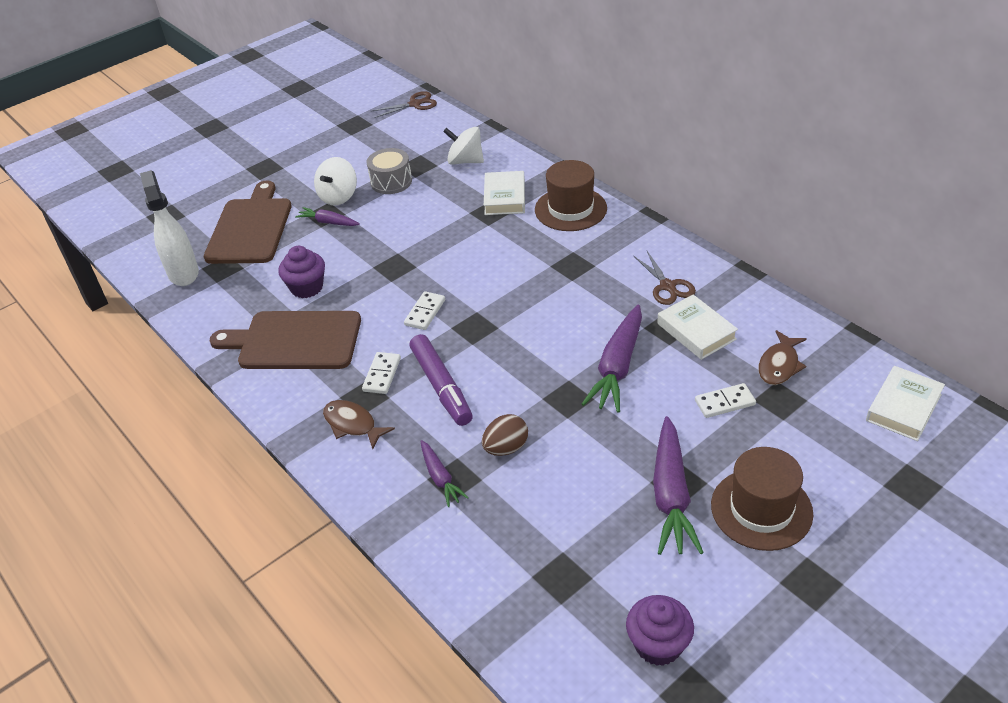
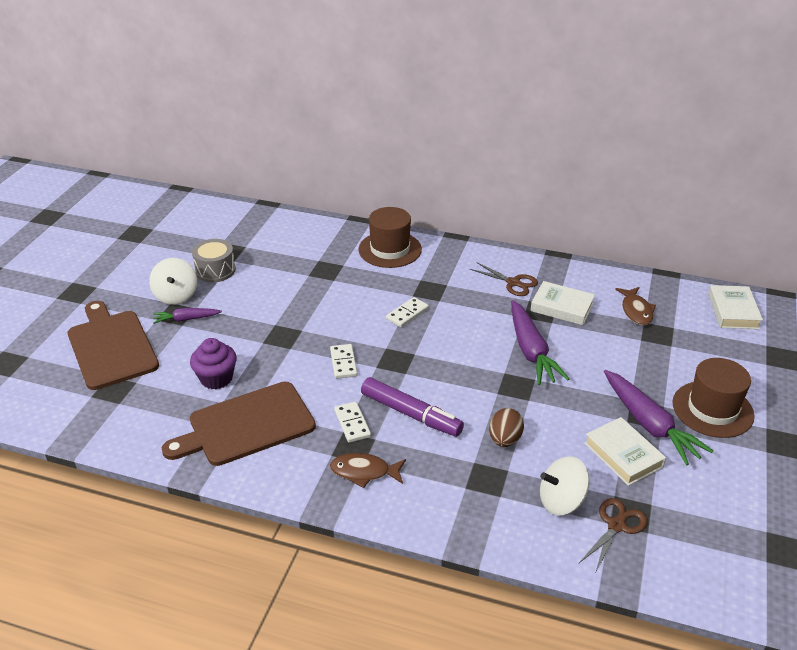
camera: 35 degrees left, 5 degrees down
(183, 273) = (75, 406): white spray bottle -> none
(414, 104) = (179, 204): brown scissors -> brown scissors (616, 525)
(440, 478) = (475, 483): purple carrot -> none
(465, 161) = (268, 237): white spinning top -> white spinning top (561, 501)
(505, 197) = (328, 255): white book -> white book (623, 455)
(658, 645) = (735, 528): purple cupcake -> none
(725, 403) = (625, 348): white domino -> white domino (407, 314)

